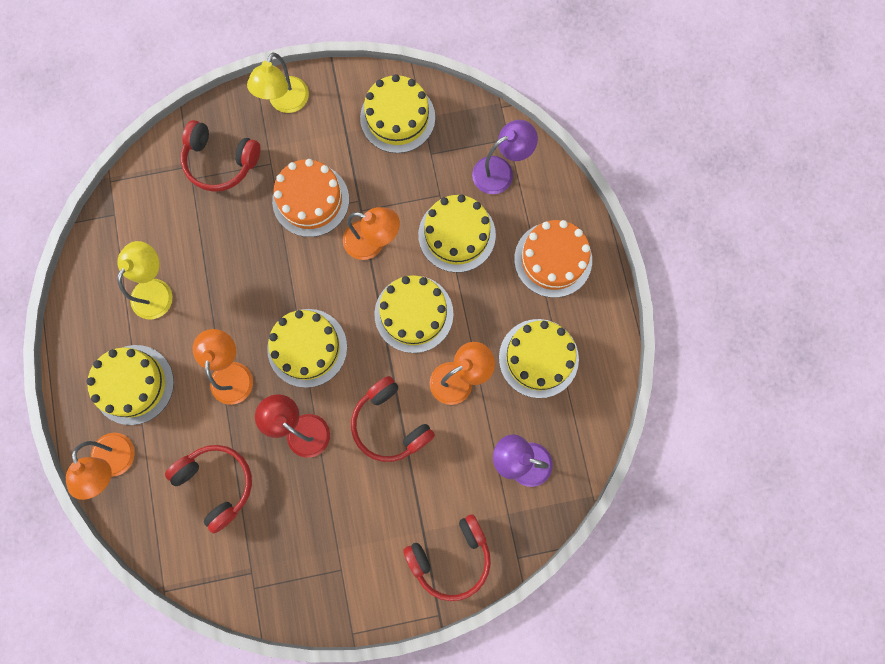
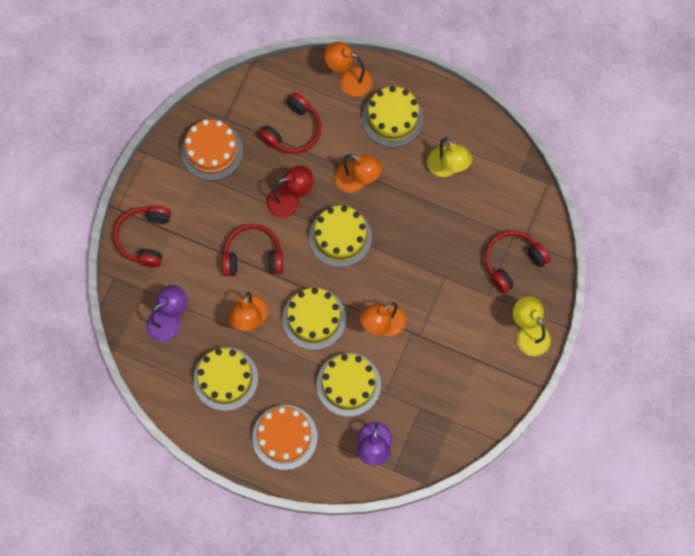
camera: 125 degrees right, 5 degrees down
(217, 484) = (293, 130): red headphones -> red headphones turned 45 degrees counterclockwise
(310, 200) = (442, 304): orange cake -> orange cake (212, 151)
(397, 118) = (464, 403): yellow cake -> none

